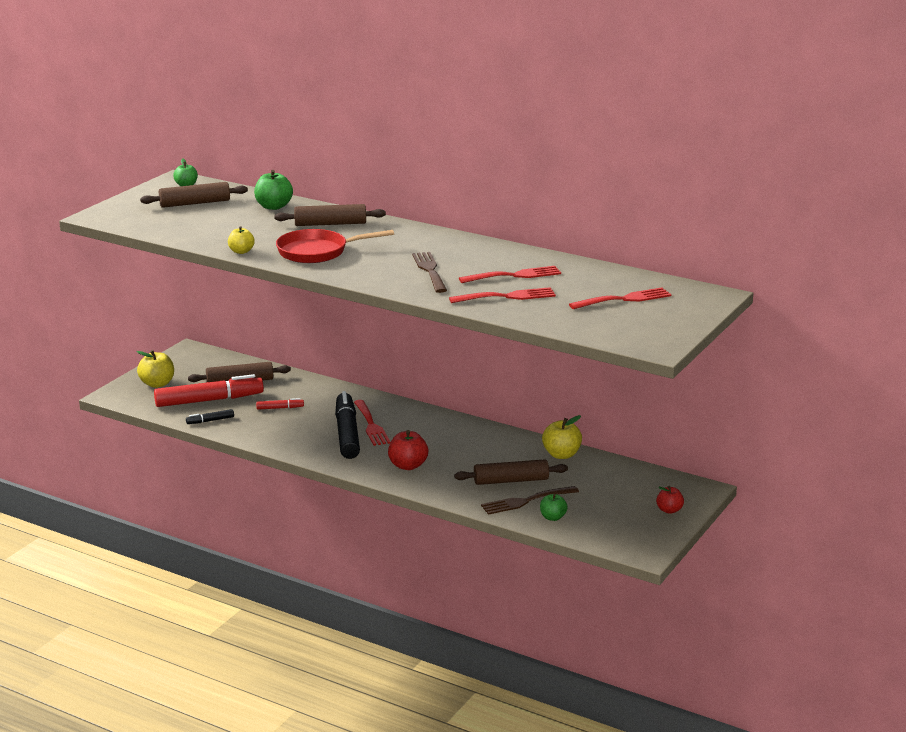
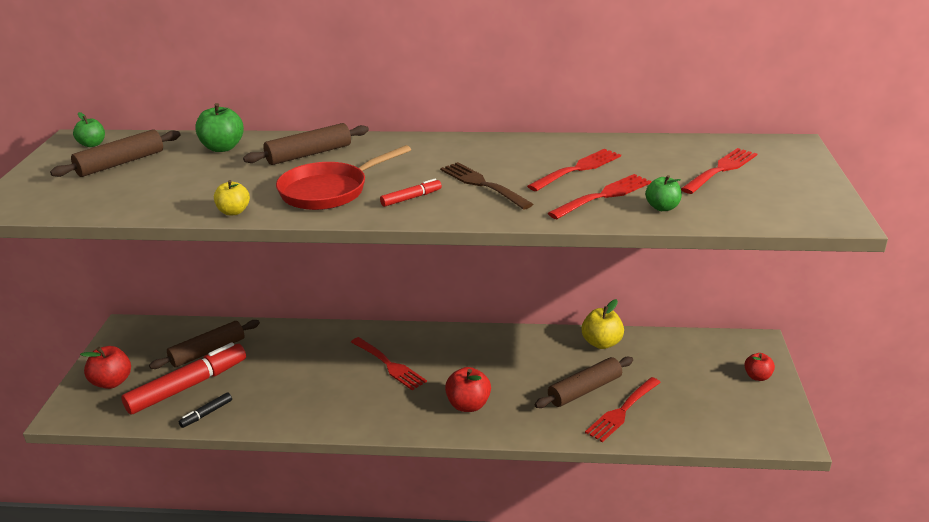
camera: 25 degrees left, 5 degrees up
(157, 384) = (112, 382): yellow apple -> red apple
(280, 408) = (275, 372): red marker -> red marker (411, 198)
(347, 433) = (372, 383): black marker -> none
(526, 501) = (622, 411): brown fork -> red fork
(553, 517) = (666, 423): green apple -> green apple (662, 207)

